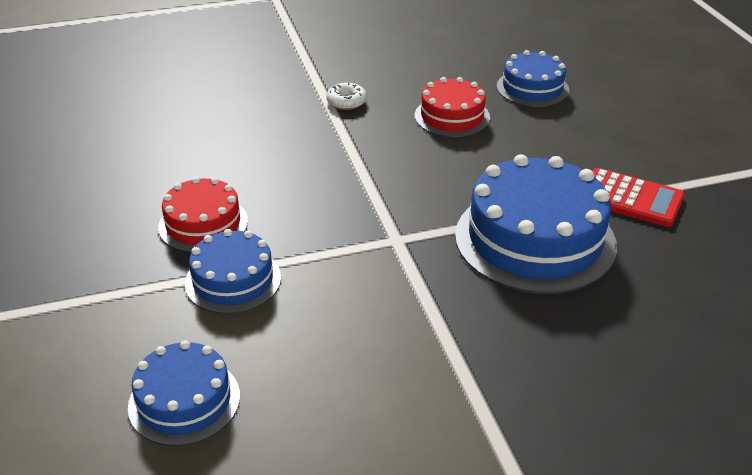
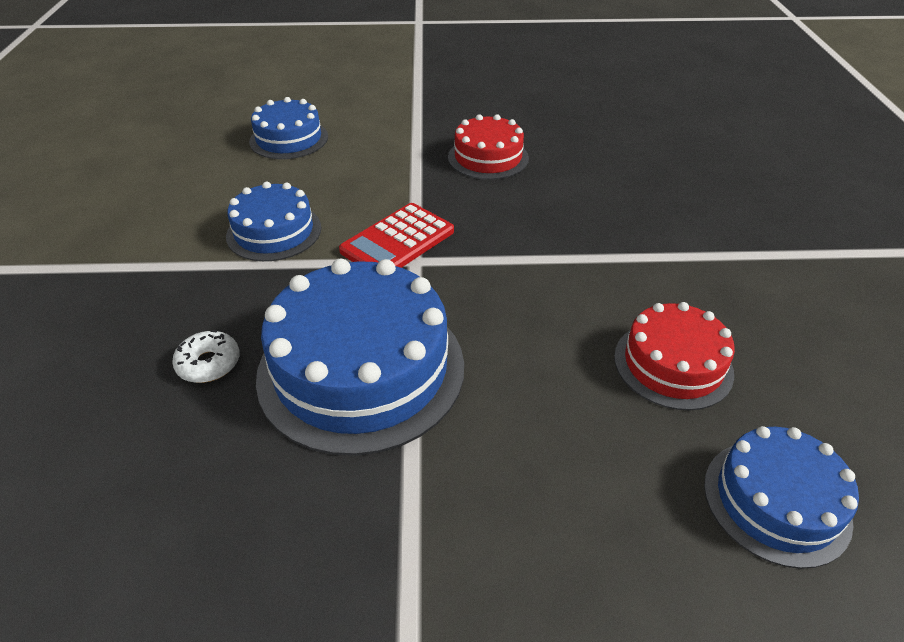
camera: 105 degrees right, 5 degrees up
(233, 280) = (404, 165): blue cake -> blue cake (274, 232)
(346, 102) = (715, 270): white donut -> white donut (209, 363)
(630, 198) = (400, 514): red calculator -> red calculator (398, 241)

